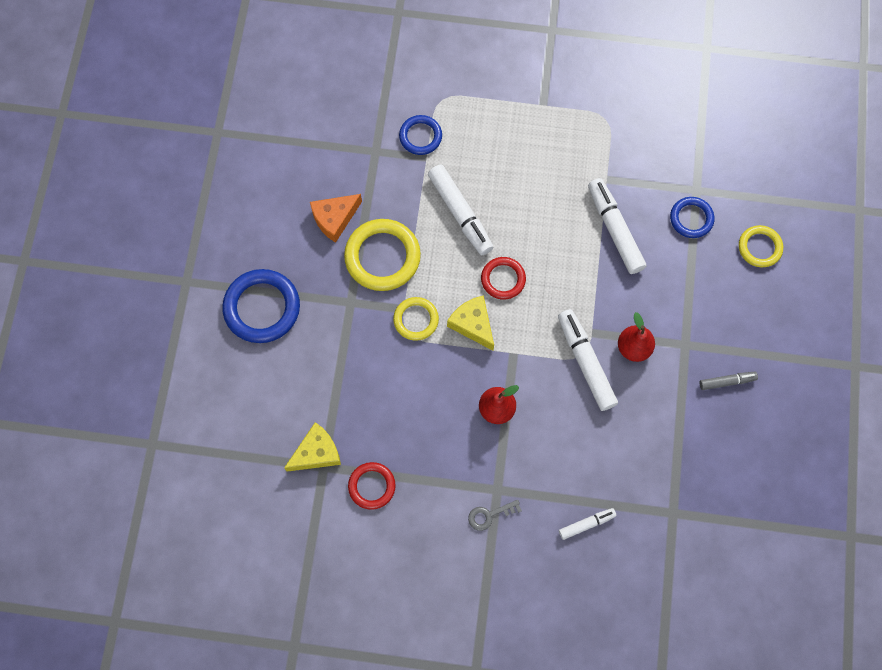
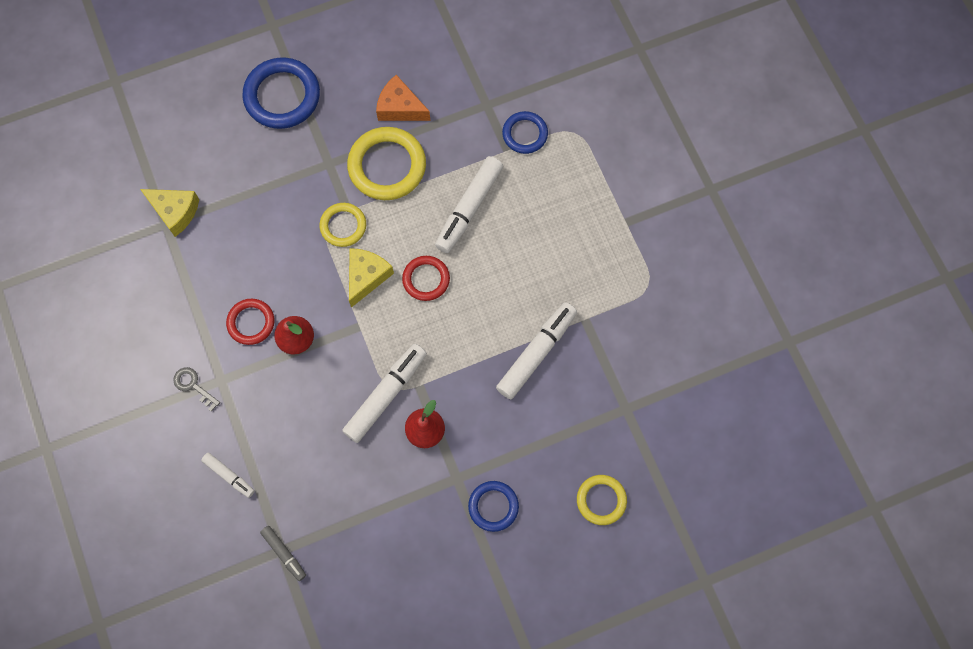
camera: 60 degrees right, 0 degrees up
(372, 486) = (168, 273): red ring -> red ring (251, 322)
(691, 218) = (592, 419): blue ring -> blue ring (493, 506)
(727, 382) = (440, 537): grey marker -> grey marker (284, 553)

